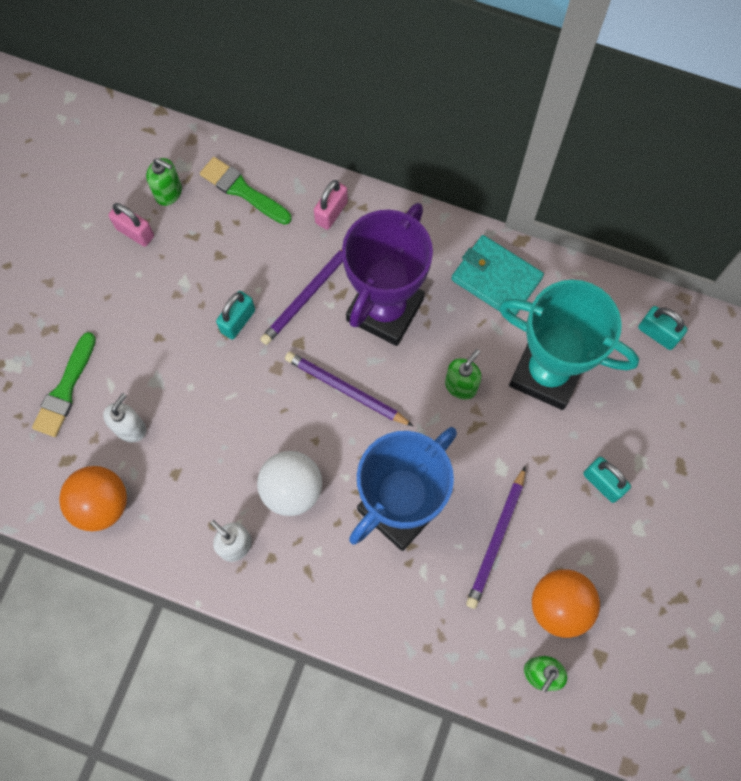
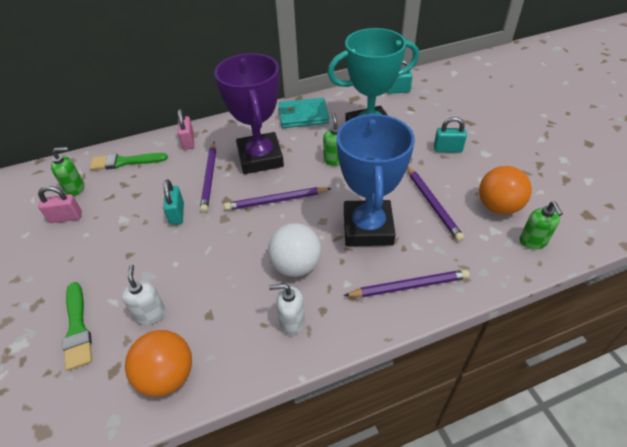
camera: 40 degrees left, 25 degrees down
(368, 606) = (409, 286): none -> purple pencil

